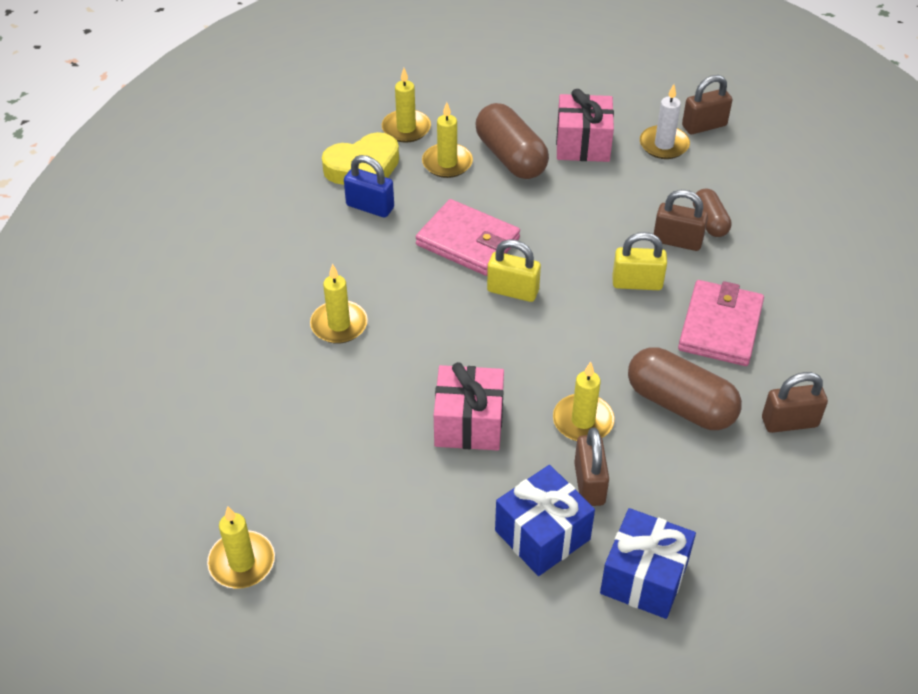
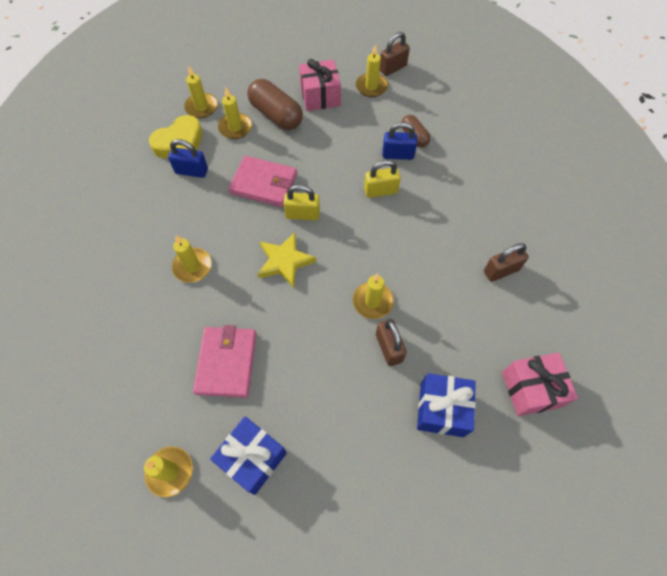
camera: 15 degrees left, 15 degrees up
(469, 423) = (299, 322): pink gift -> pink gift (531, 389)
(470, 345) = (284, 261): none -> yellow star
(542, 535) = (368, 395): blue gift -> blue gift (253, 458)
(664, 145) = (371, 87): white candle -> yellow candle
(677, 241) = (398, 155): brown padlock -> blue padlock
(680, 404) = (430, 274): brown capsule -> none
(720, 327) = (440, 211): pink wallet -> pink wallet (226, 363)

